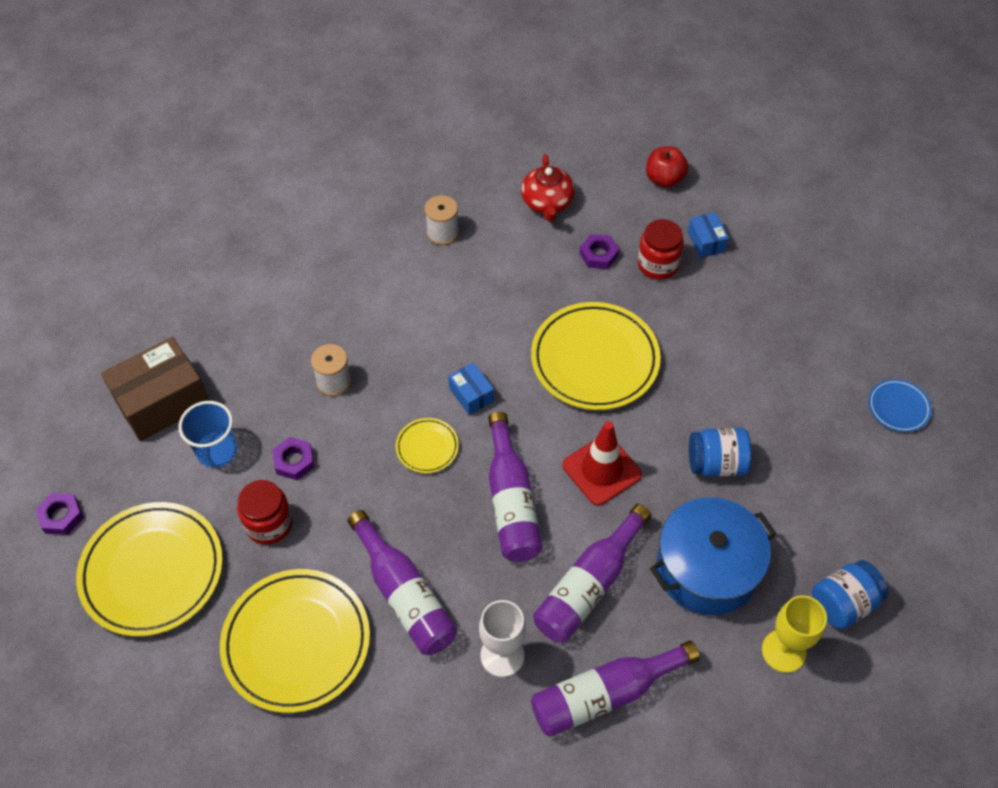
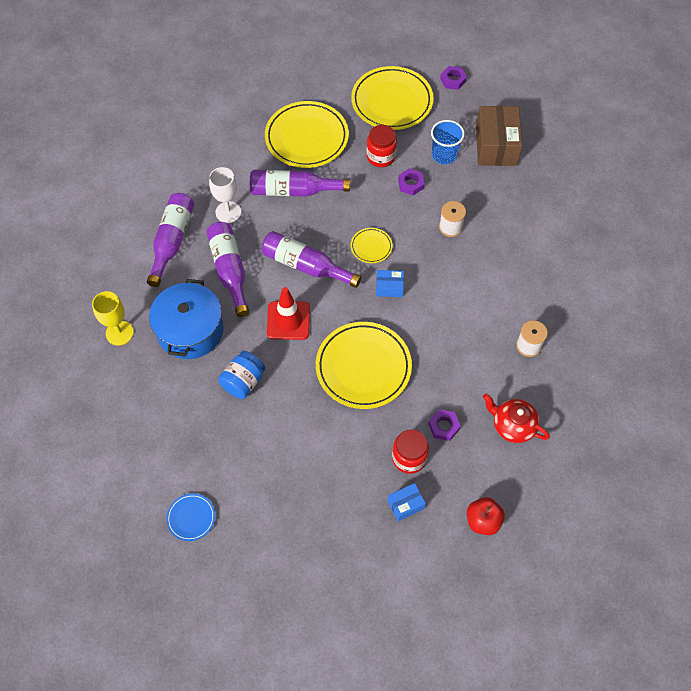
camera: 125 degrees right, 5 degrees up
(706, 242) = (405, 505): blue box -> blue box turned 45 degrees counterclockwise
(843, 603) = (115, 381): blue jar -> none

